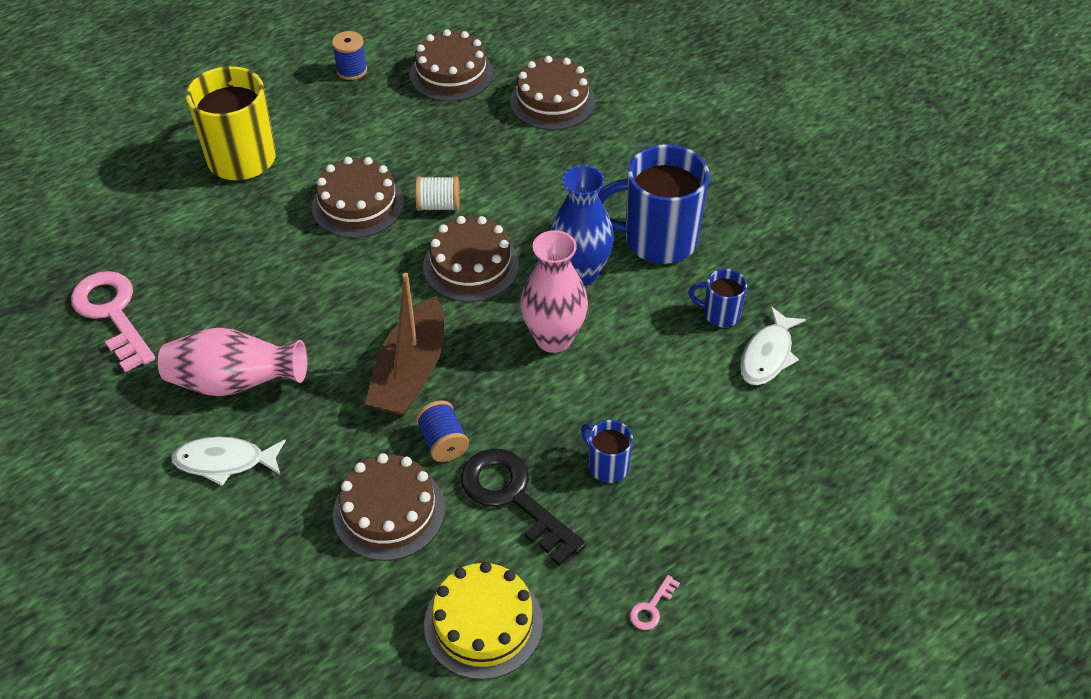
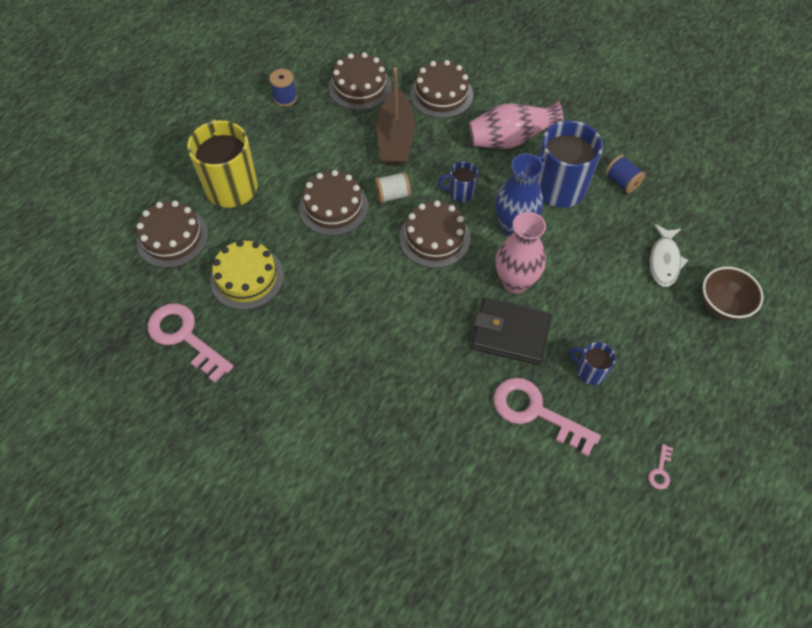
camera: 15 degrees left, 10 degrees up
(225, 461) = (319, 436): white fish -> none
(235, 383) = (301, 371): pink vase -> pink vase (510, 140)
(389, 511) = (453, 445): brown cake -> brown cake (172, 237)
(411, 372) = (425, 332): brown boat -> brown boat (395, 138)
(443, 442) = (470, 381): blue spool -> blue spool (622, 182)
(483, 623) = (552, 513): yellow cake -> yellow cake (247, 277)
(513, 498) = (535, 412): black key -> pink key
(520, 397) = (510, 333): none -> black wallet
(720, 314) = (621, 237): blue mug -> blue mug (460, 193)
(826, 426) = (722, 305): none -> brown bowl

